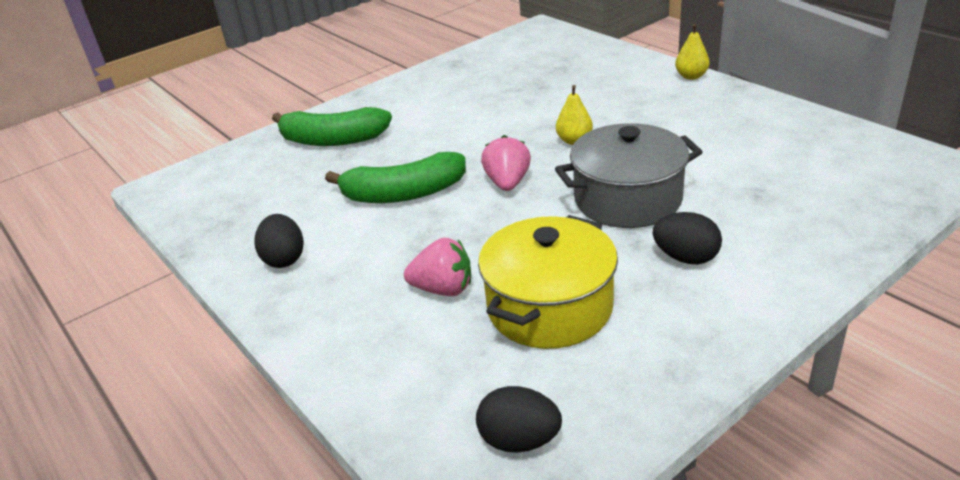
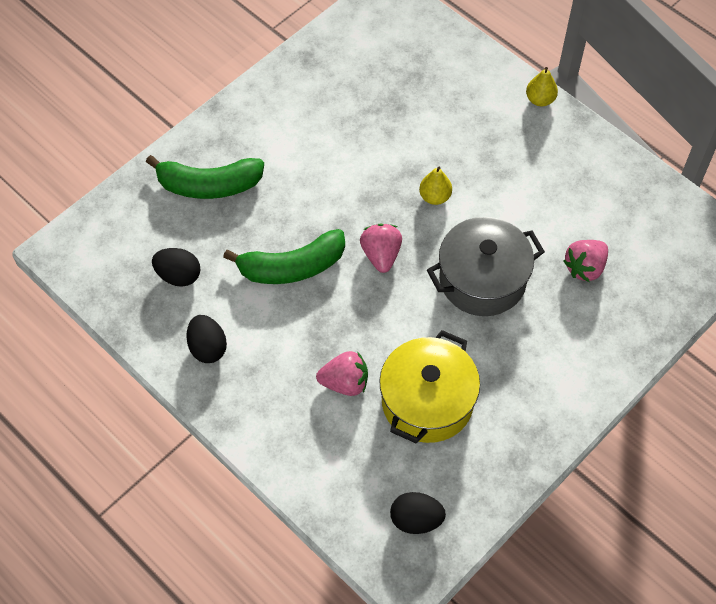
camera: 10 degrees left, 25 degrees up
(686, 258) = (526, 350): black egg -> black egg (178, 276)
(756, 187) = (585, 267): none -> pink strawberry

